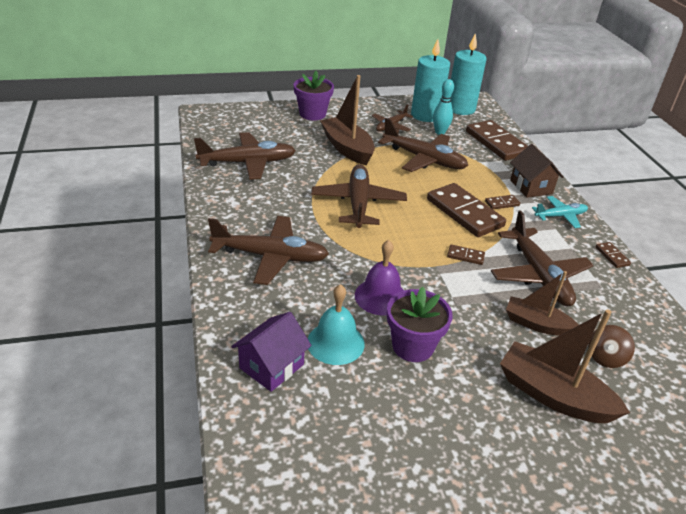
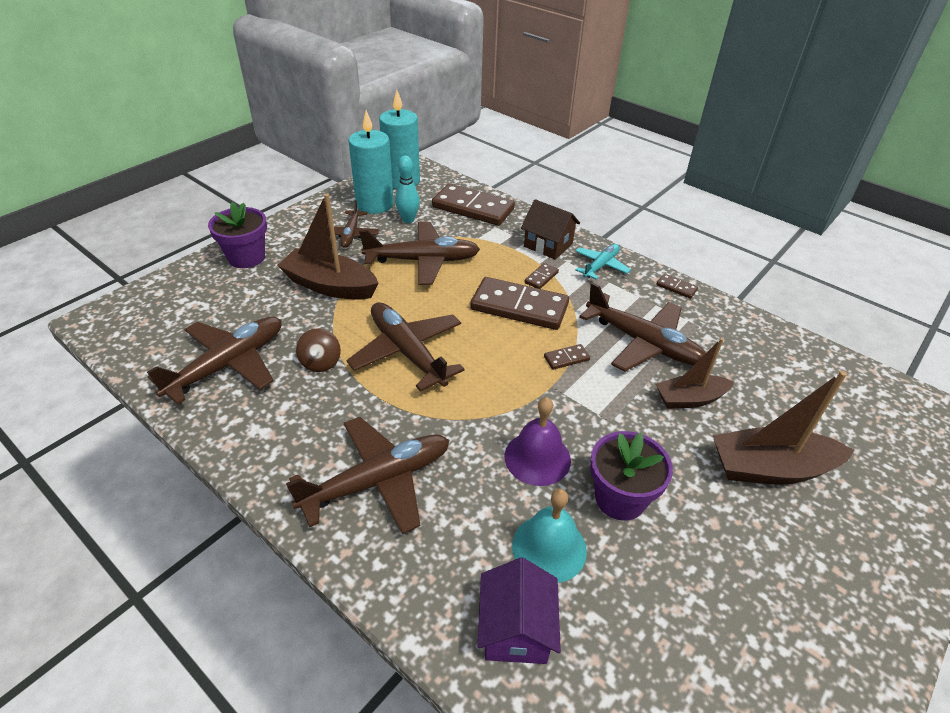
camera: 35 degrees left, 5 degrees up
(605, 357) = (767, 400): brown spinning top -> brown spinning top (321, 362)

